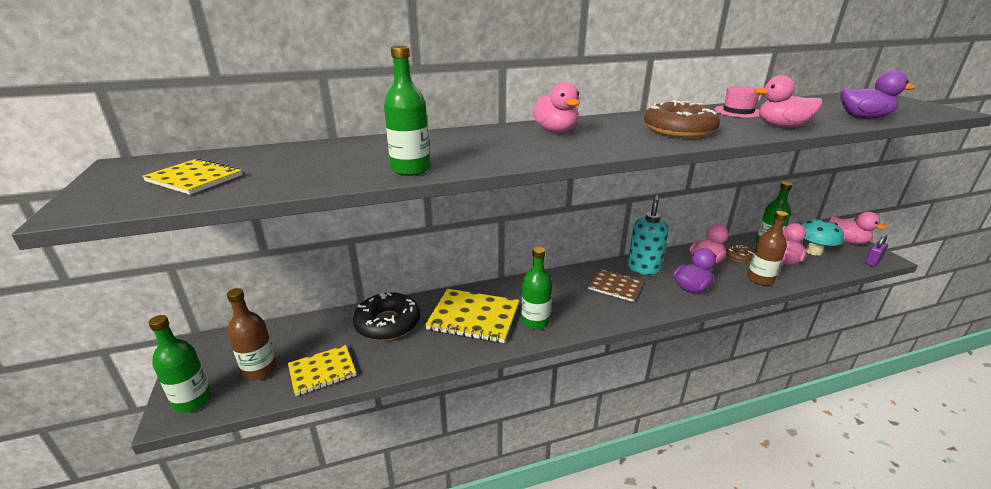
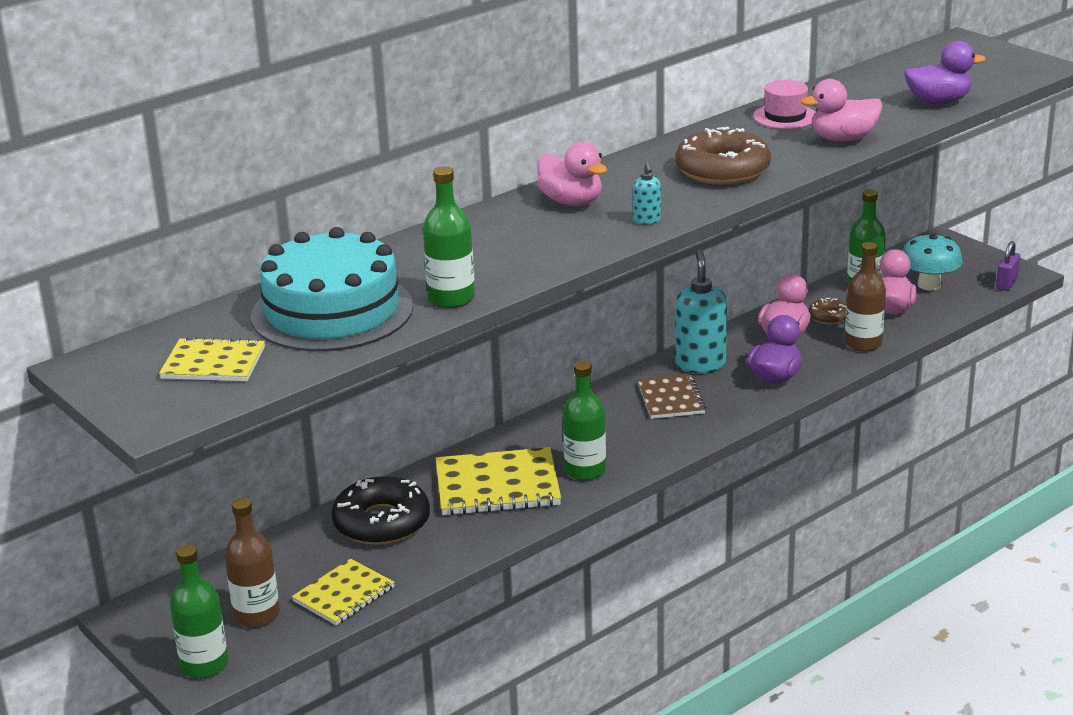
camera: 20 degrees left, 0 degrees up
(321, 163) = (332, 311): none -> turquoise cake
(603, 148) = (647, 220): none -> turquoise soap dispenser
(615, 286) = (671, 399): brown notebook -> brown notebook turned 75 degrees clockwise
(847, 241) = (973, 258): pink duck -> none

